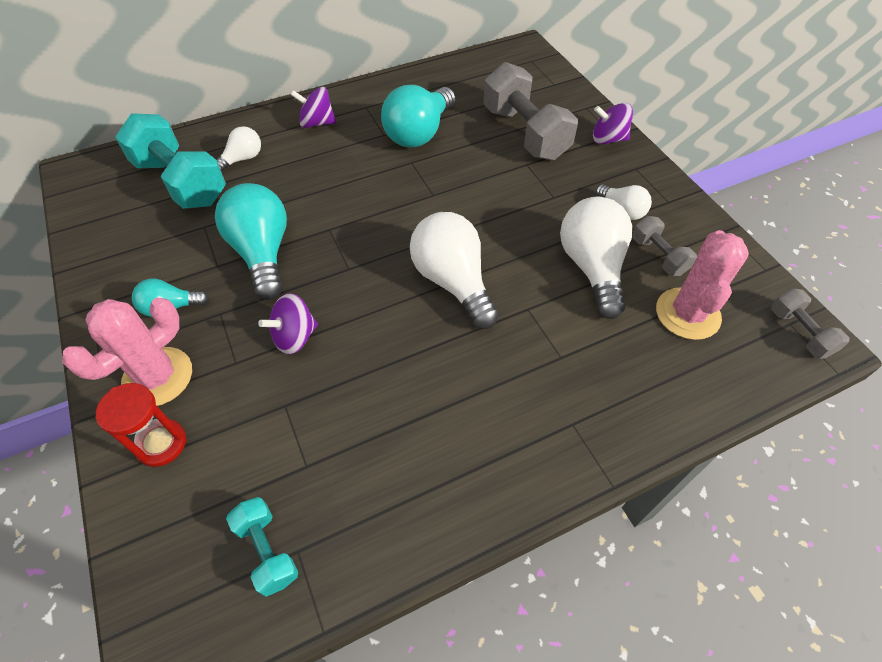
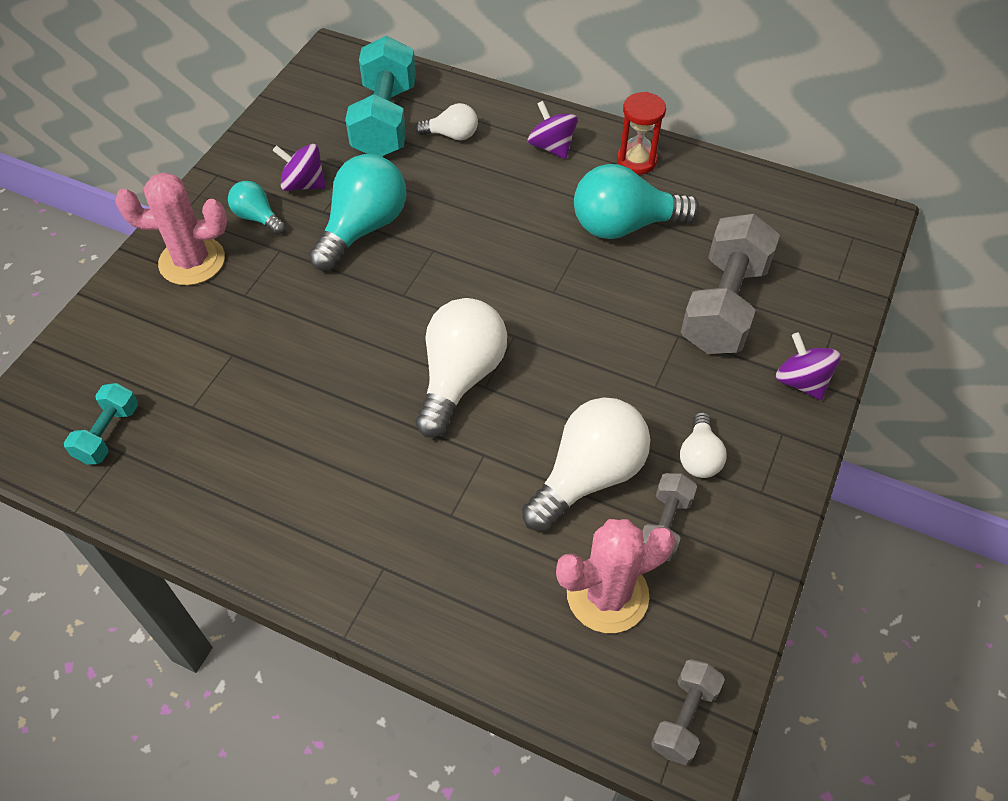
camera: 50 degrees right, 0 degrees up
(161, 444) = (141, 308): red hourglass -> red hourglass (636, 161)
(294, 337) = (299, 312): purple spinning top -> purple spinning top (303, 184)

